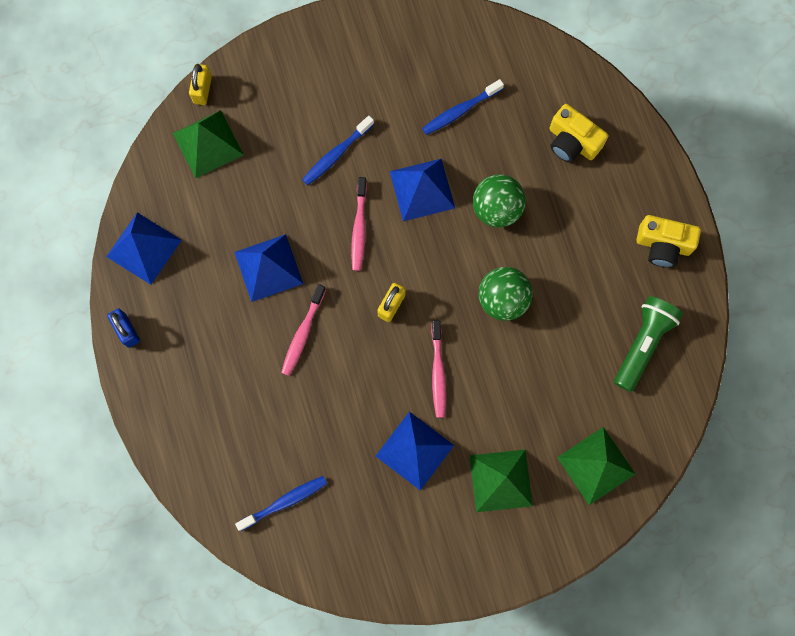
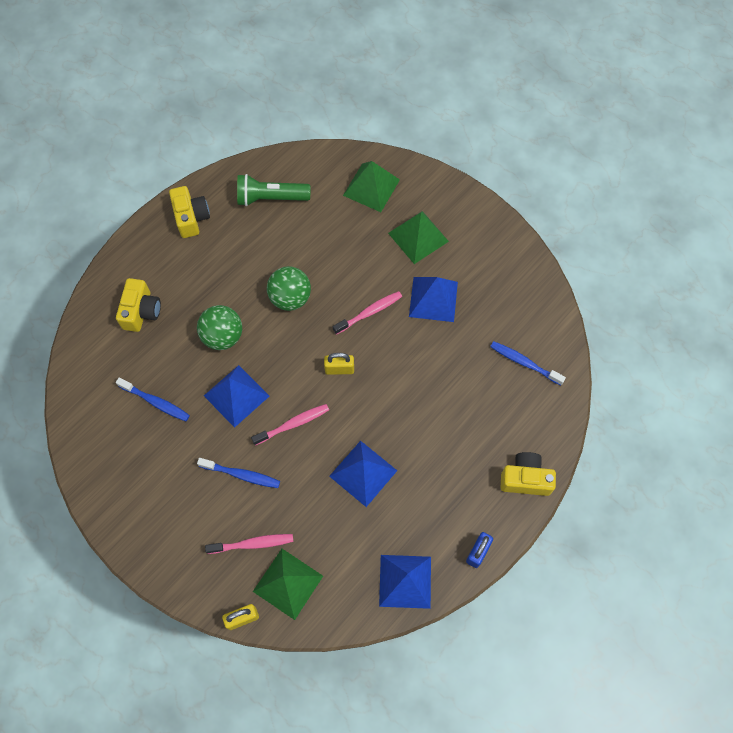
camera: 120 degrees left, 10 degrees down
(165, 421) = (525, 479): none -> yellow camera
(302, 333) = (398, 419): pink toothbrush -> pink toothbrush (253, 544)

